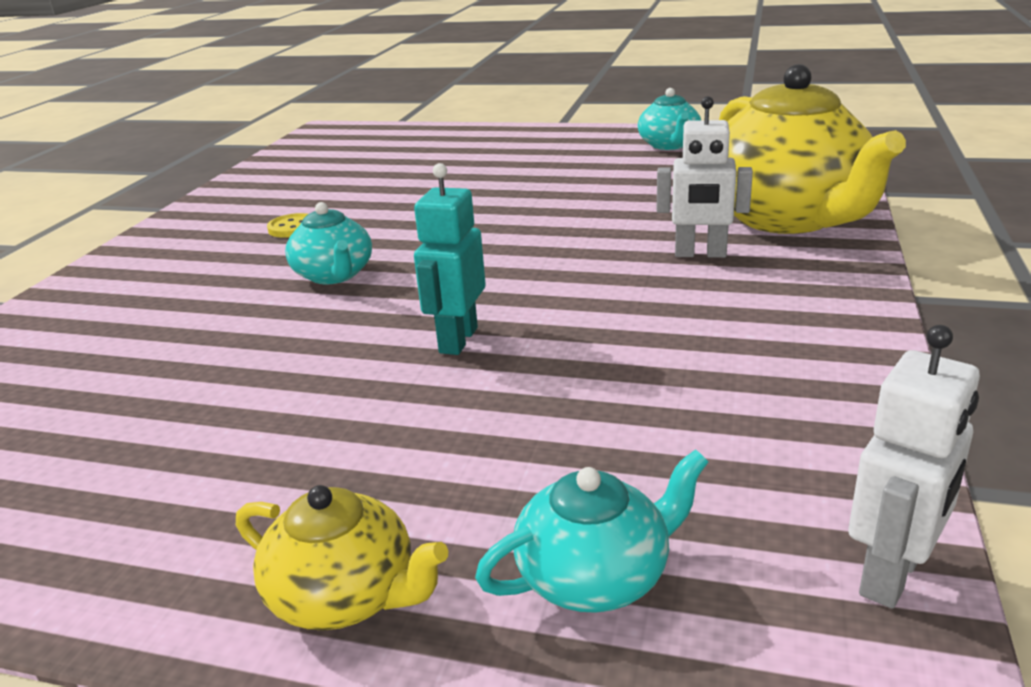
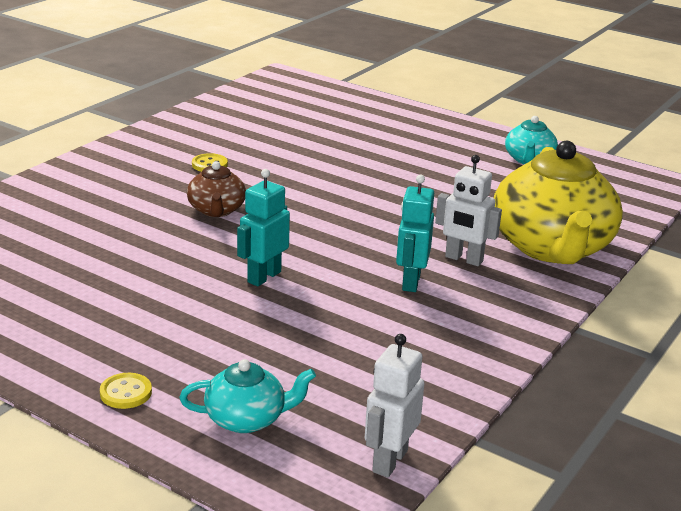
camera: 15 degrees right, 0 degrees up
(334, 275) = (216, 210): turquoise teapot -> brown teapot
(346, 595) = (126, 393): yellow teapot -> yellow button
(661, 296) = (410, 282): none -> turquoise robot
(892, 575) = (389, 461): white robot -> white robot turned 150 degrees clockwise

